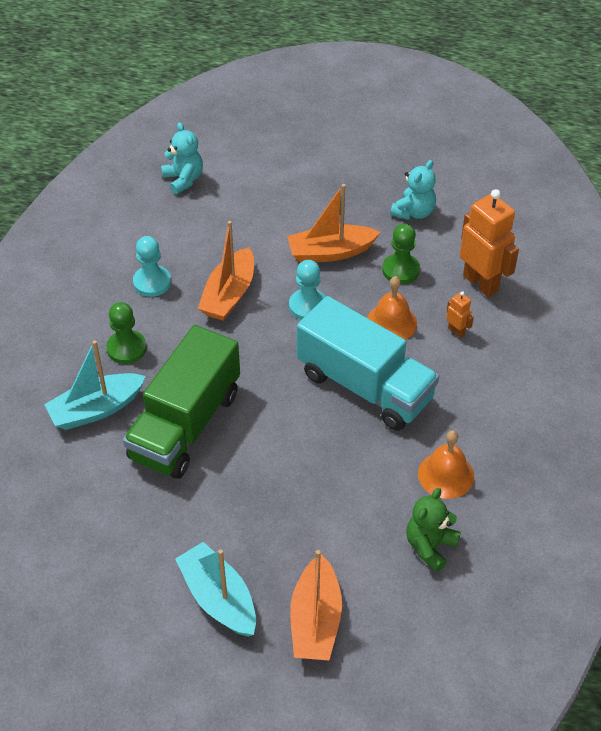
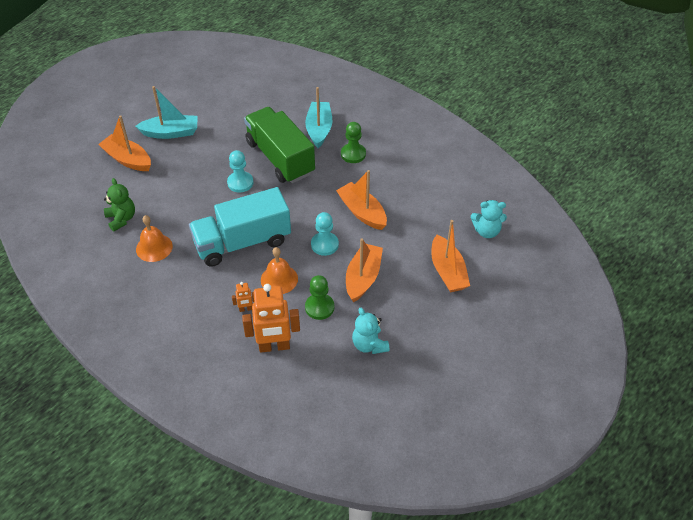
camera: 120 degrees right, 0 degrees up
(152, 282) = (398, 182): turquoise pawn -> turquoise pawn (240, 183)
(268, 190) = (447, 271): none -> orange boat

